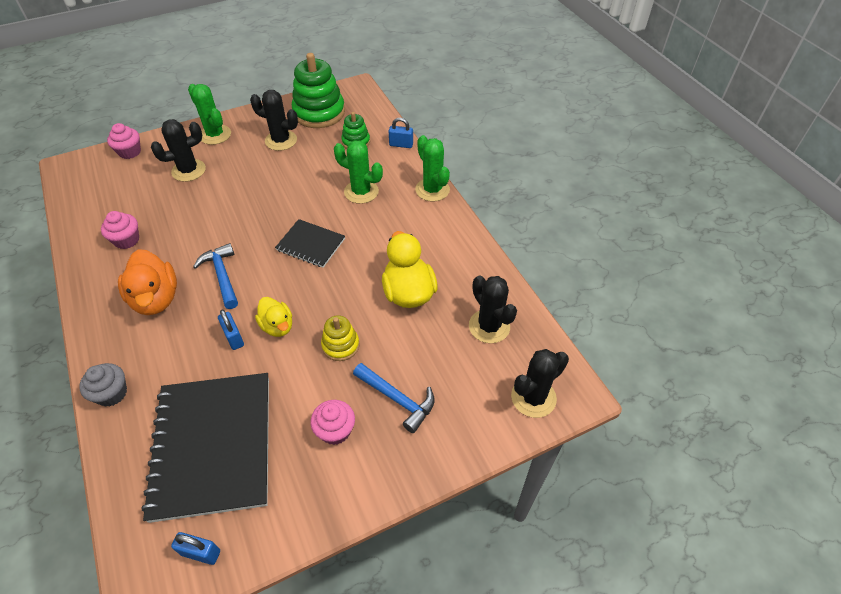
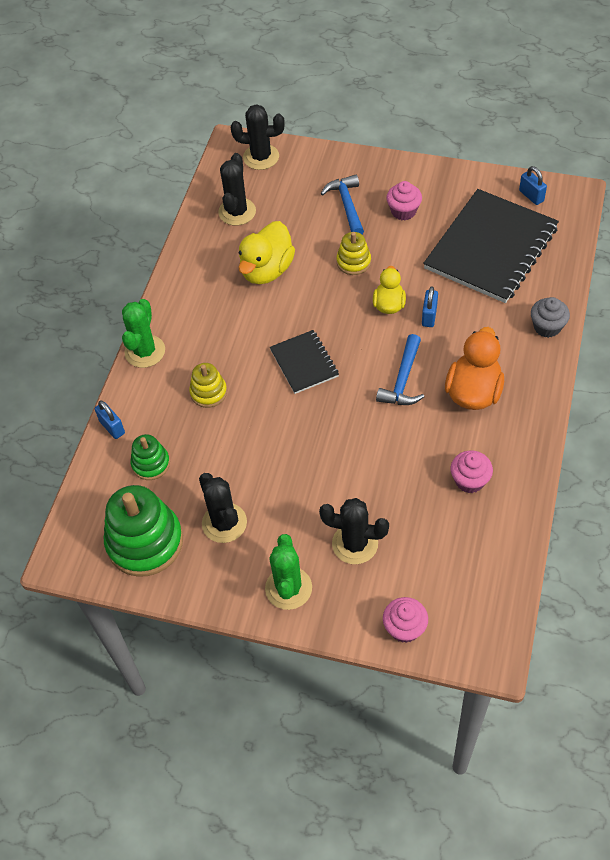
camera: 135 degrees left, 5 degrees up
(361, 192) = (208, 392): green cactus -> yellow stacking toy

